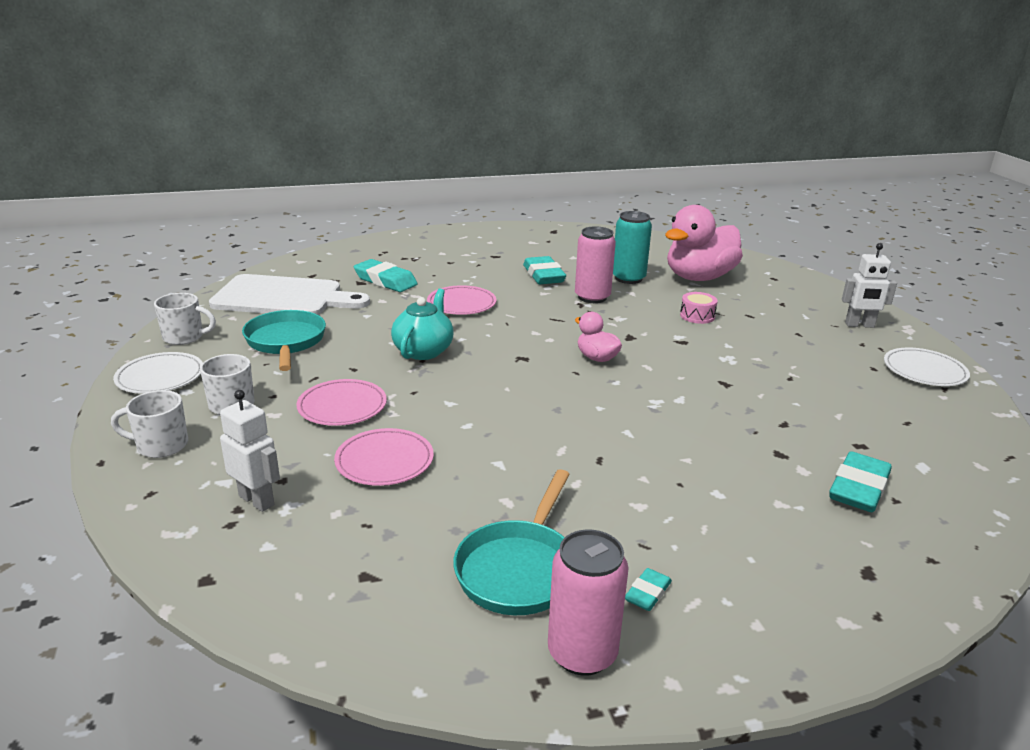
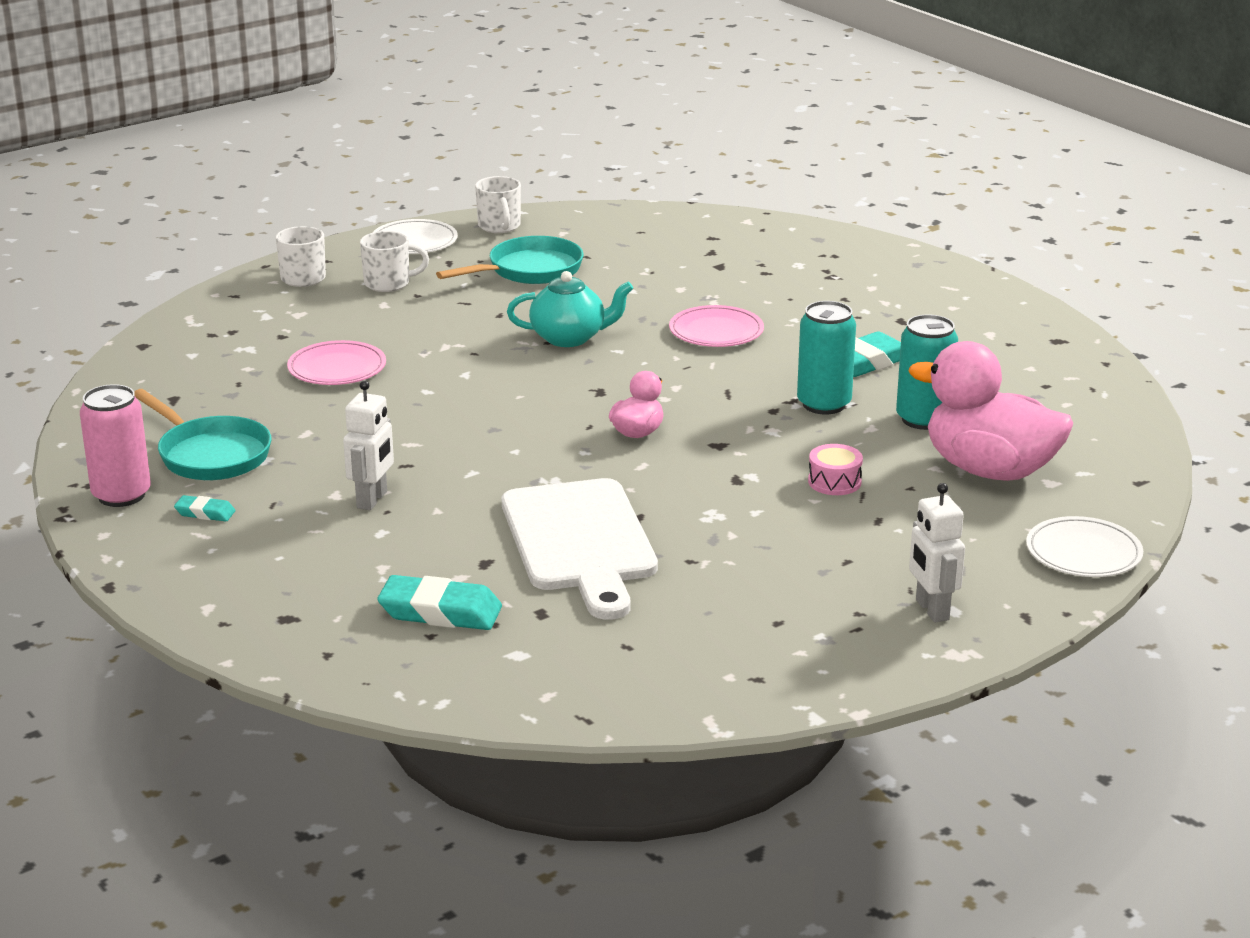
camera: 70 degrees right, 0 degrees up
(257, 500) = (247, 334): white robot -> white robot (372, 500)
(283, 297) = (635, 241): white cutting board -> white cutting board (580, 542)
(342, 406) = (419, 328): pink plate -> none
(385, 281) = (739, 277): turquoise eraser -> none
(519, 569) = (210, 455): turquoise pan -> turquoise pan turned 135 degrees counterclockwise
(592, 297) = (824, 404): pink can -> turquoise can
(924, 371) = (805, 663): white plate -> white plate (1083, 553)

